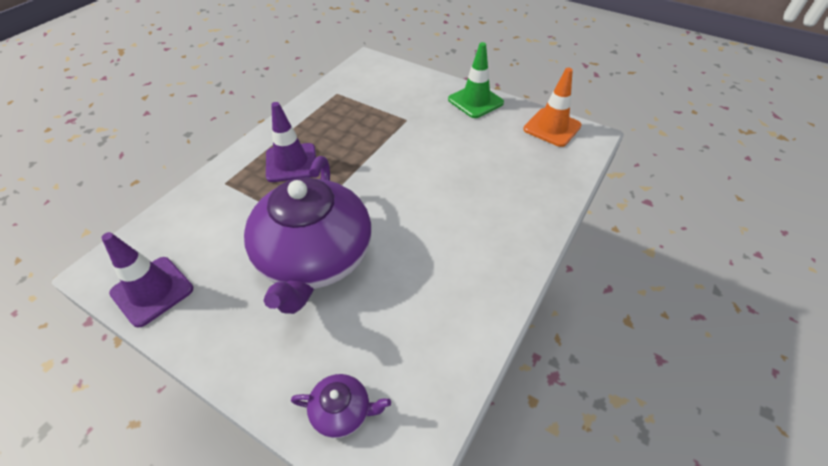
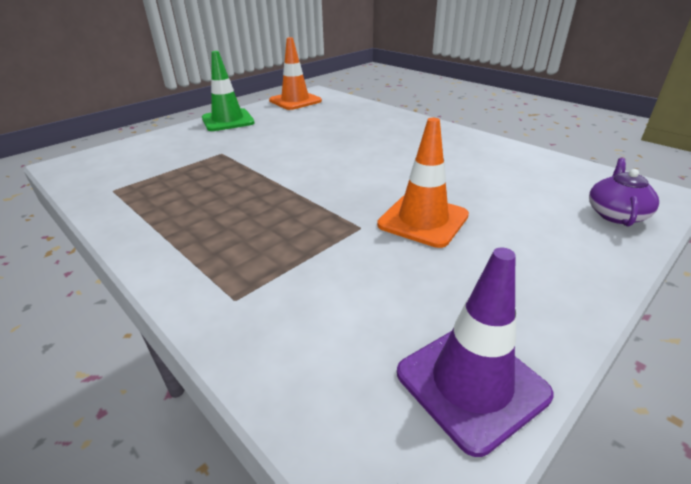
camera: 75 degrees left, 15 degrees down
(291, 163) = (236, 231): purple traffic cone -> none
(315, 258) = (423, 220): purple teapot -> orange traffic cone

